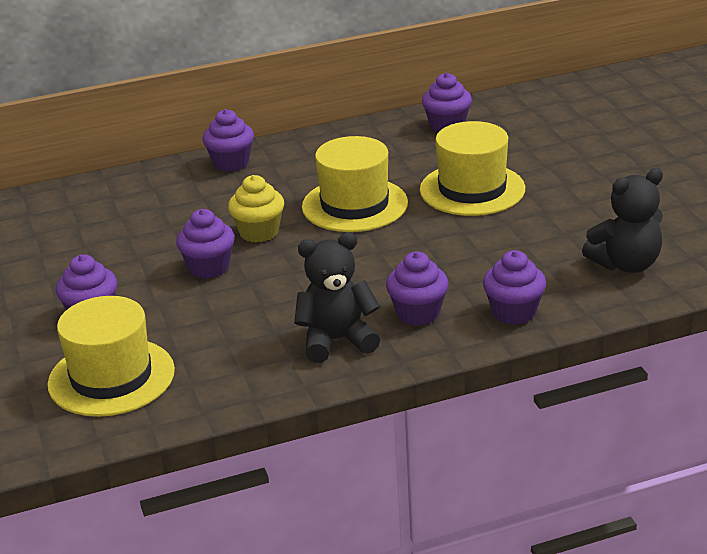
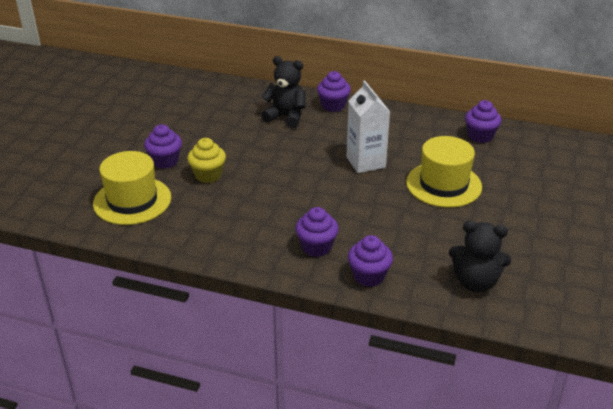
camera: 35 degrees right, 5 degrees up
(209, 268) = (248, 162): purple cupcake -> none
(259, 232) = (296, 154): yellow cupcake -> yellow cupcake (208, 175)
(337, 340) = (256, 240): black teddy bear -> black teddy bear (286, 117)
(354, 205) = (366, 162): yellow hat -> white carton

